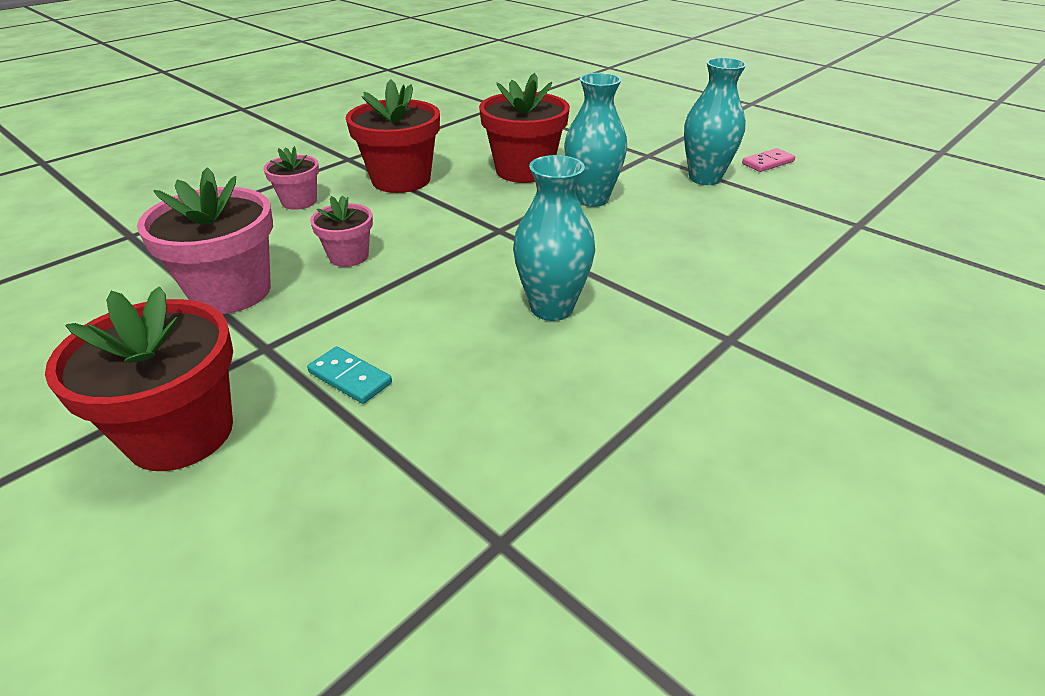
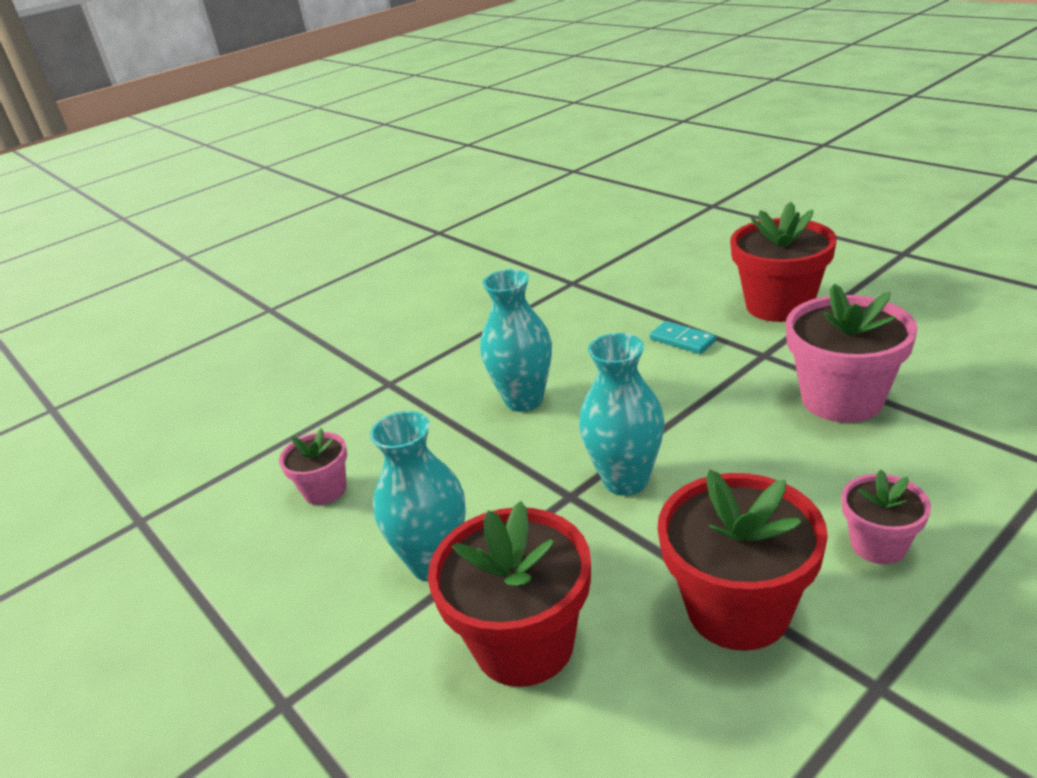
camera: 170 degrees left, 5 degrees down
(349, 256) = (743, 447): pink flower pot -> pink flower pot (325, 490)
(705, 178) = (239, 623): turquoise vase -> turquoise vase (625, 480)
(768, 163) = (100, 675): pink domino -> none

